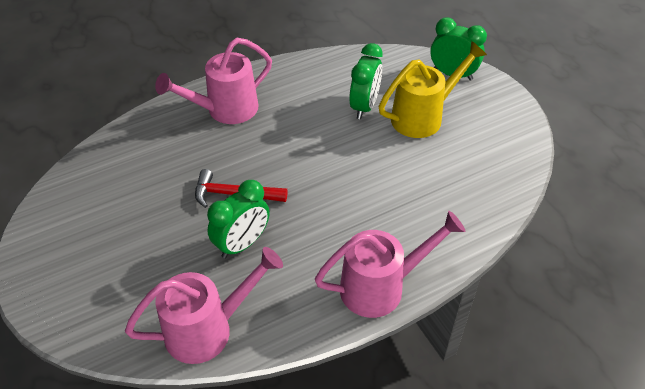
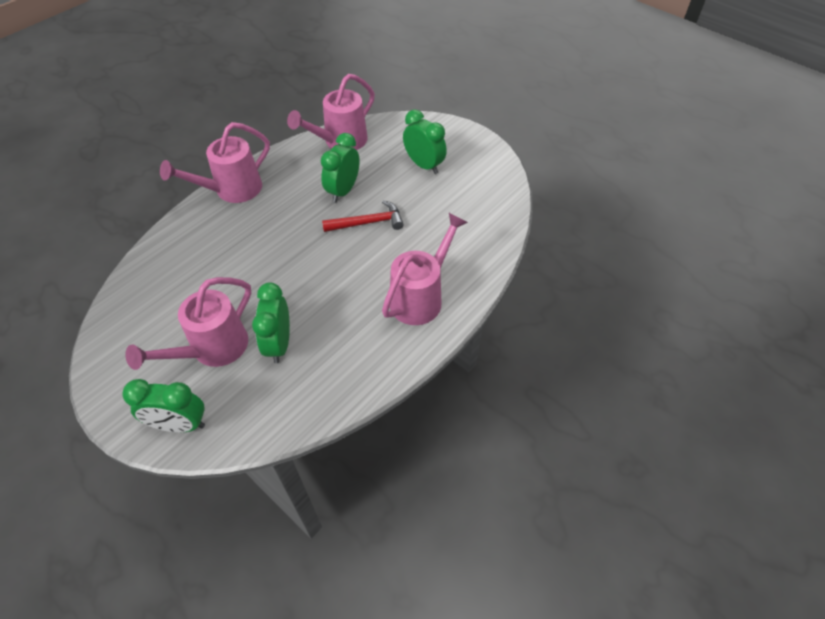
camera: 160 degrees right, 5 degrees up
(124, 252) = (424, 165): none -> green clock
(423, 116) = (212, 349): yellow watering can -> pink watering can

